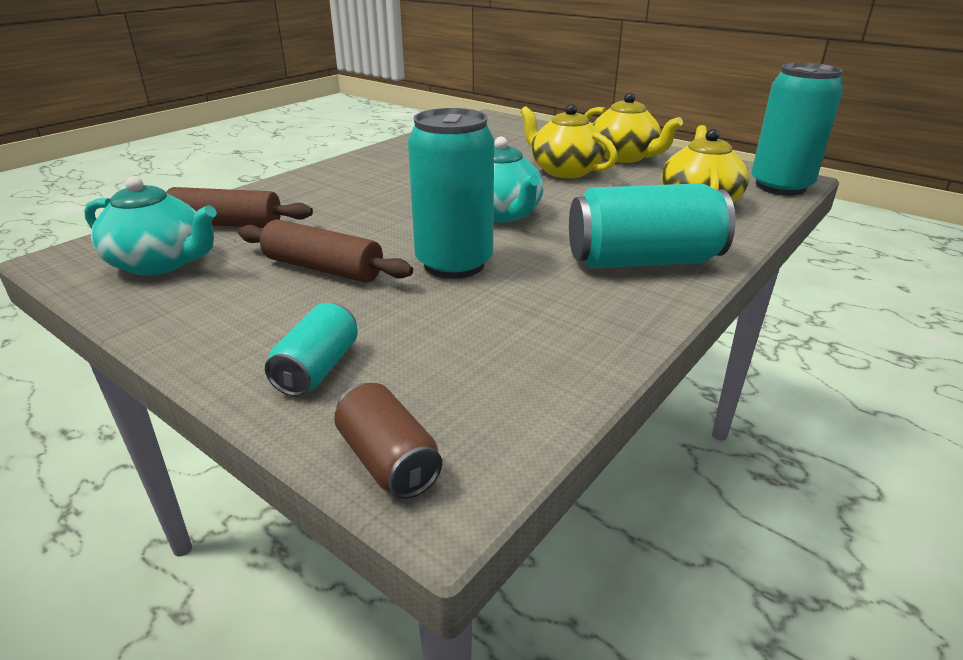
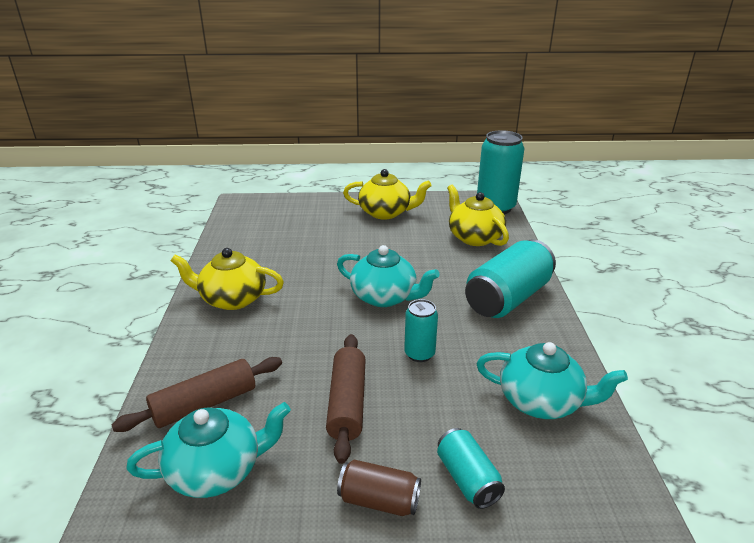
camera: 40 degrees left, 0 degrees up
(323, 268) = (347, 403): brown rolling pin -> brown rolling pin turned 75 degrees counterclockwise
(388, 460) = (586, 507): brown can -> brown can (379, 500)
(454, 264) = (419, 354): turquoise can -> turquoise can, size x0.54
(514, 354) = (541, 401): none -> turquoise teapot
(564, 171) = (368, 240): yellow teapot -> yellow teapot (232, 299)

